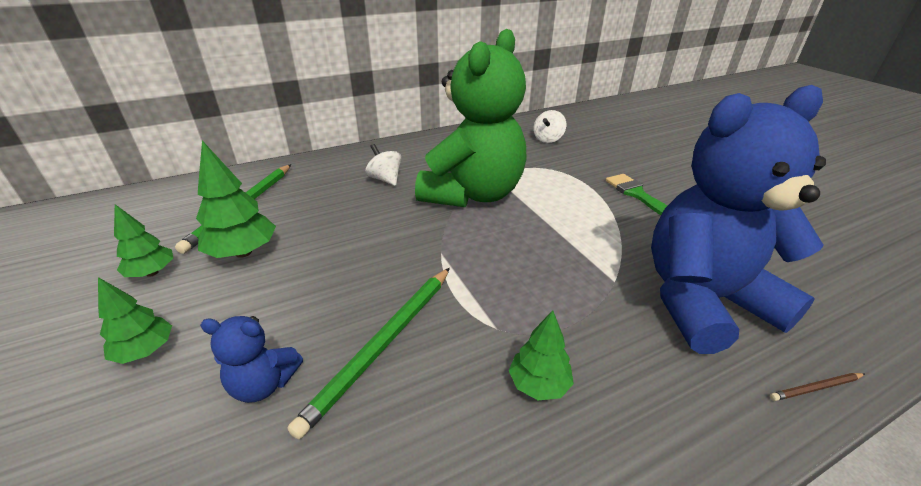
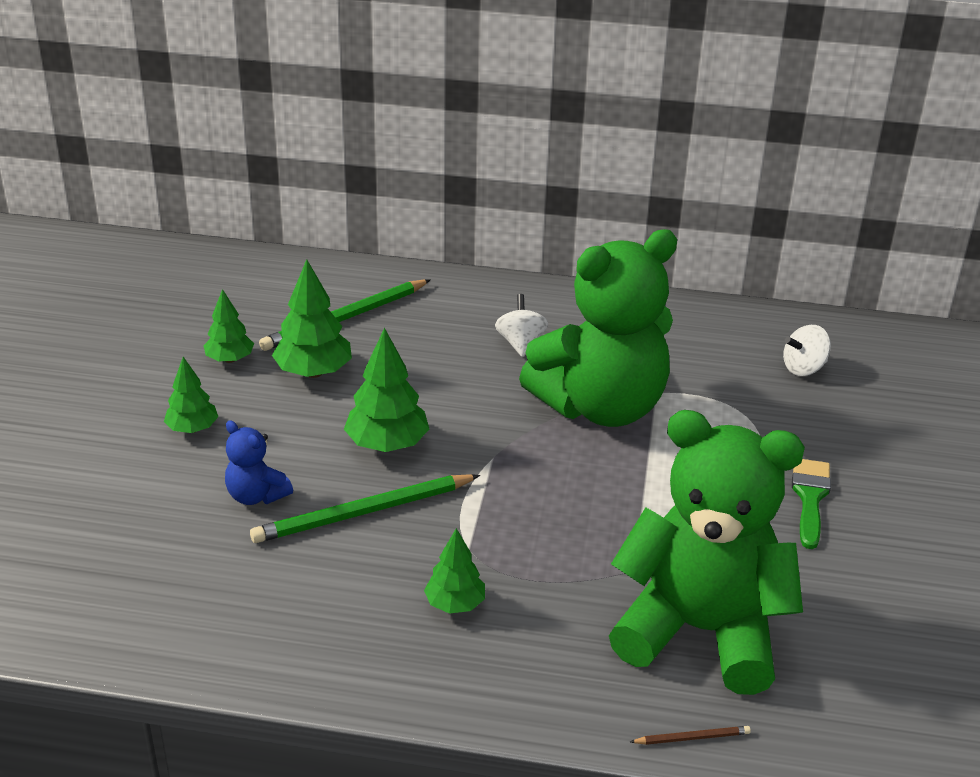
camera: 35 degrees right, 0 degrees up
(353, 279) = (387, 444): none -> green tree
(703, 301) = (700, 631): blue teddy bear -> green teddy bear
(816, 388) = (692, 738): brown pencil -> brown pencil turned 150 degrees clockwise

